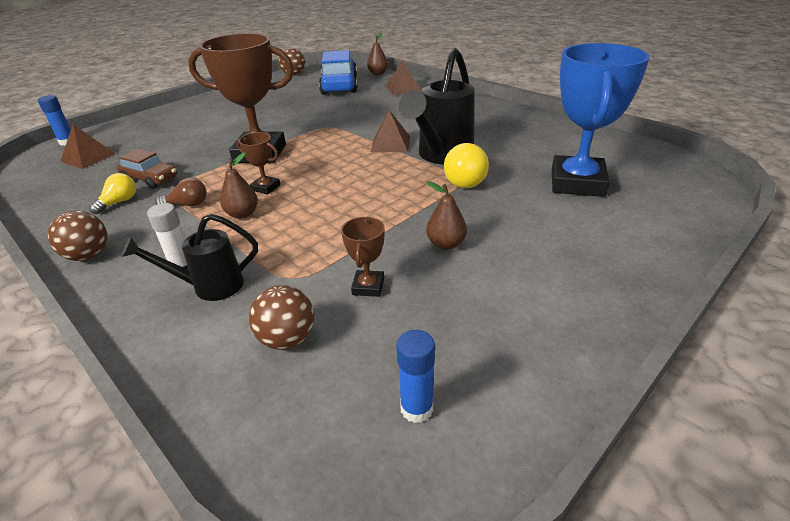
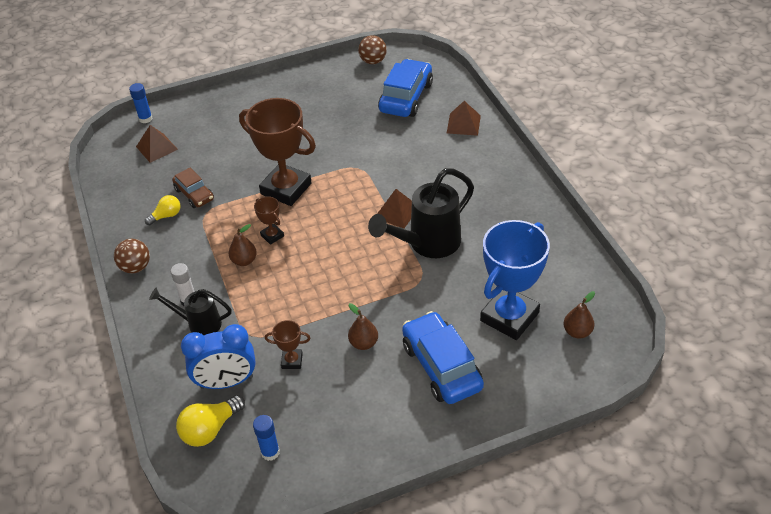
camera: 25 degrees right, 10 degrees up
(188, 205) = (211, 236): brown light bulb -> none
(287, 339) = (226, 382): brown ball -> blue clock
(368, 286) = (292, 361): brown trophy -> brown trophy turned 60 degrees clockwise
(378, 73) = (456, 86): brown pear -> brown pear (577, 332)
(467, 180) = (426, 282): yellow light bulb -> yellow light bulb (210, 429)
(554, 238) = (441, 366): none -> blue car

